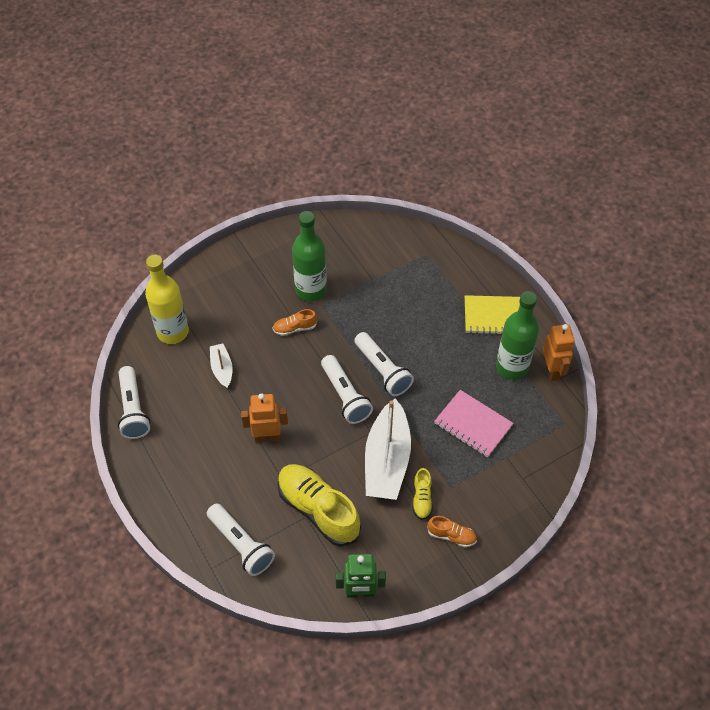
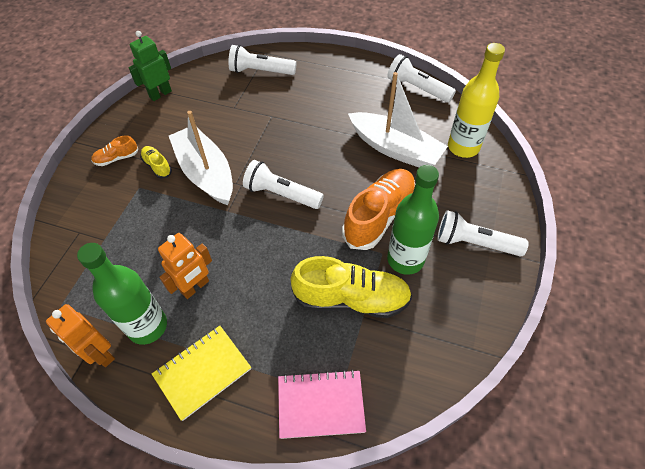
camera: 140 degrees right, 0 degrees up
(222, 369) = (395, 149): white boat -> white boat, size x2.03
(267, 437) = (310, 131): orange robot -> orange robot (195, 287)
(295, 328) = (379, 216): orange shoe -> orange shoe, size x2.12
(318, 510) = (229, 115): yellow shoe -> yellow shoe (351, 299)
(382, 370) = (270, 235): white flashlight -> white flashlight (475, 243)
(473, 425) = (152, 245): pink notebook -> pink notebook (321, 404)

